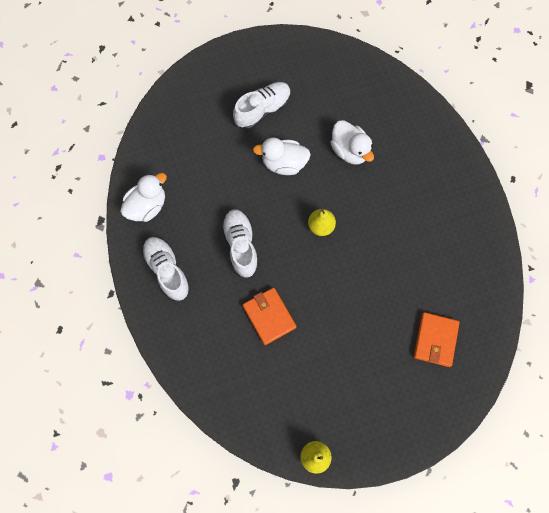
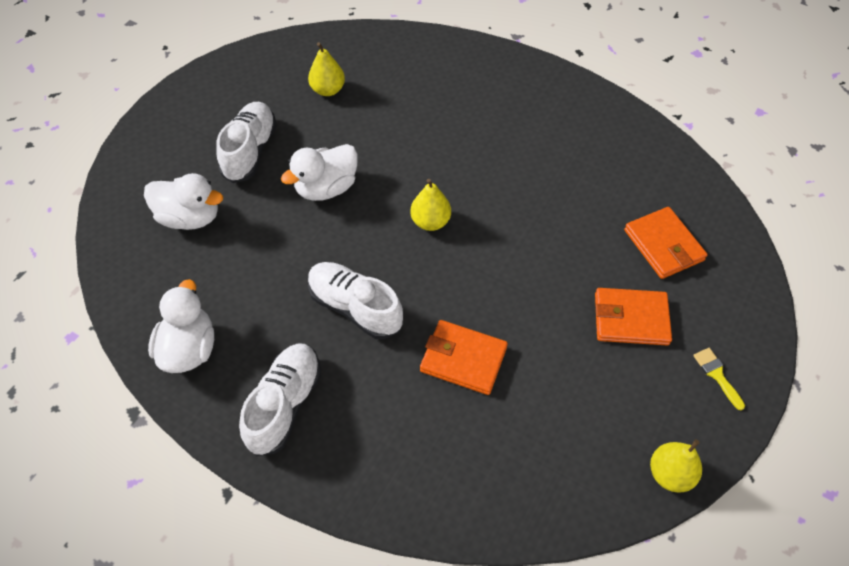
camera: 40 degrees left, 15 degrees down
(167, 271) = (285, 404): white shoe -> white shoe turned 90 degrees clockwise
(337, 99) = (328, 90): none -> yellow pear
(349, 151) = (390, 129): white duck -> white duck (190, 217)
(374, 365) = (631, 319): none -> orange wallet
(389, 431) = (717, 375): none -> yellow brush

